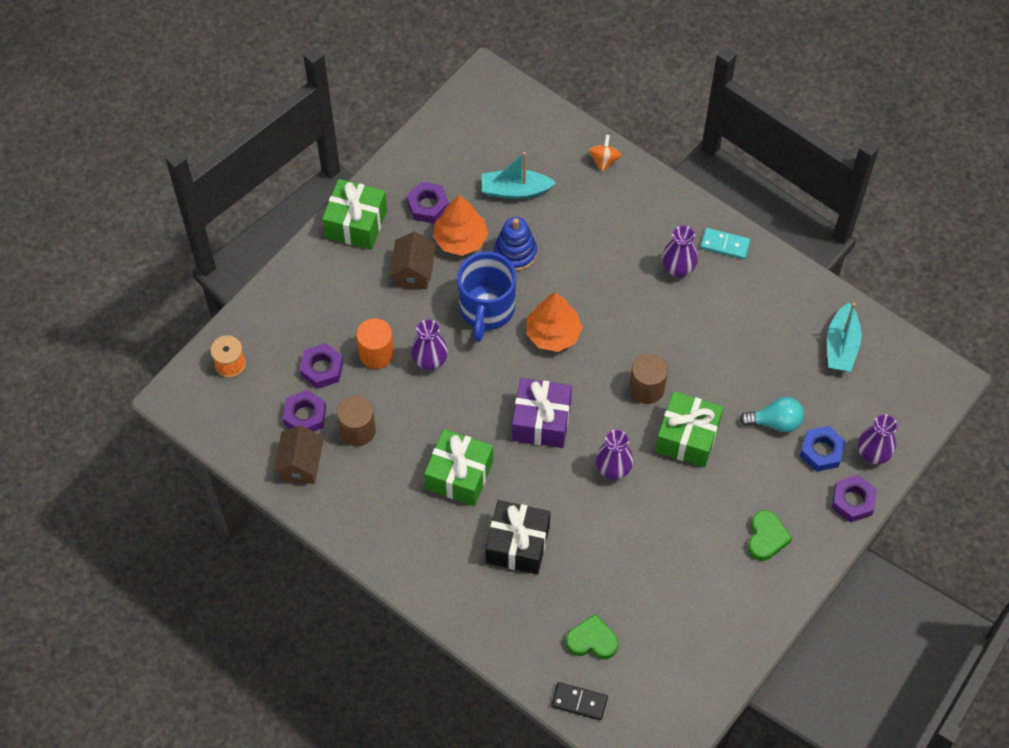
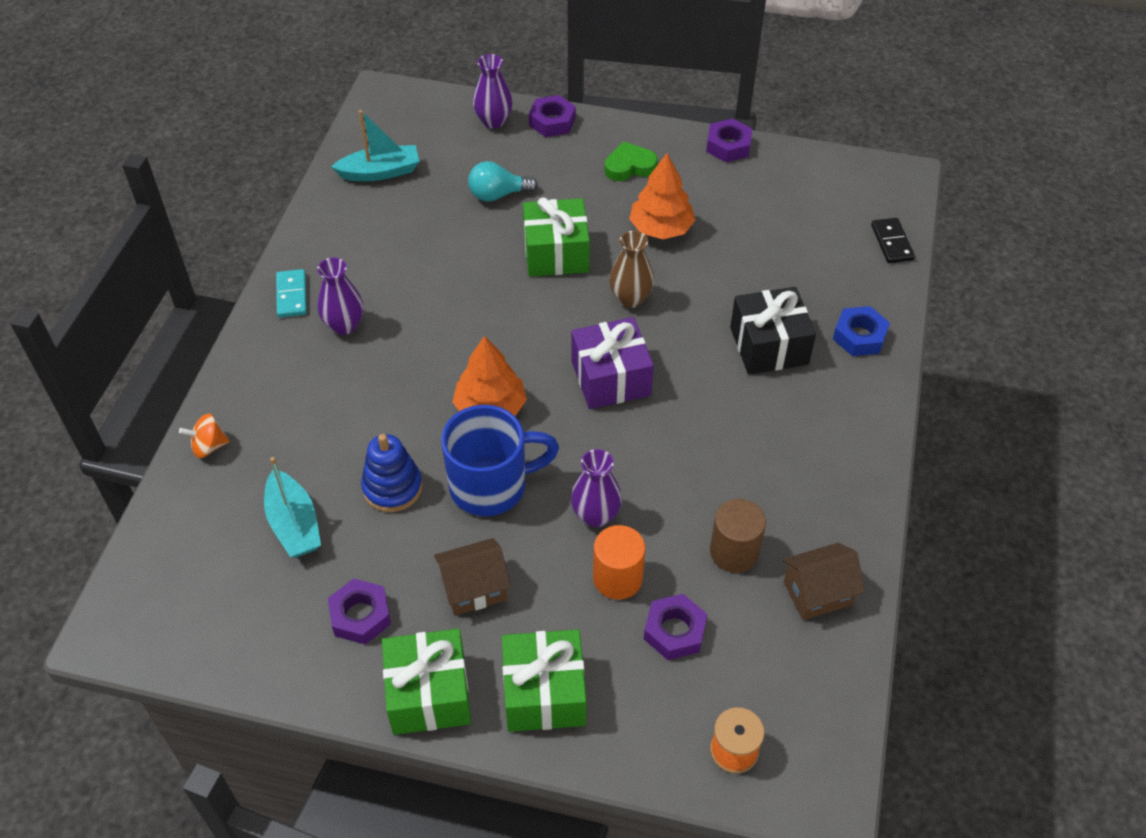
camera: 115 degrees left, 10 degrees down
(305, 416) = (751, 619): purple nut -> purple nut (728, 146)
(459, 475) = (724, 427): green gift -> green gift (544, 693)
(460, 239) = (398, 555): orange tree -> orange tree (661, 228)
(592, 640) = (825, 253): green heart -> none
(613, 469) = (630, 298): purple vase -> brown vase
(646, 388) = (516, 303): brown cylinder -> none
(775, 422) = (498, 194): turquoise light bulb -> turquoise light bulb turned 75 degrees counterclockwise
(821, 451) = (511, 154): blue nut -> blue nut (859, 336)

